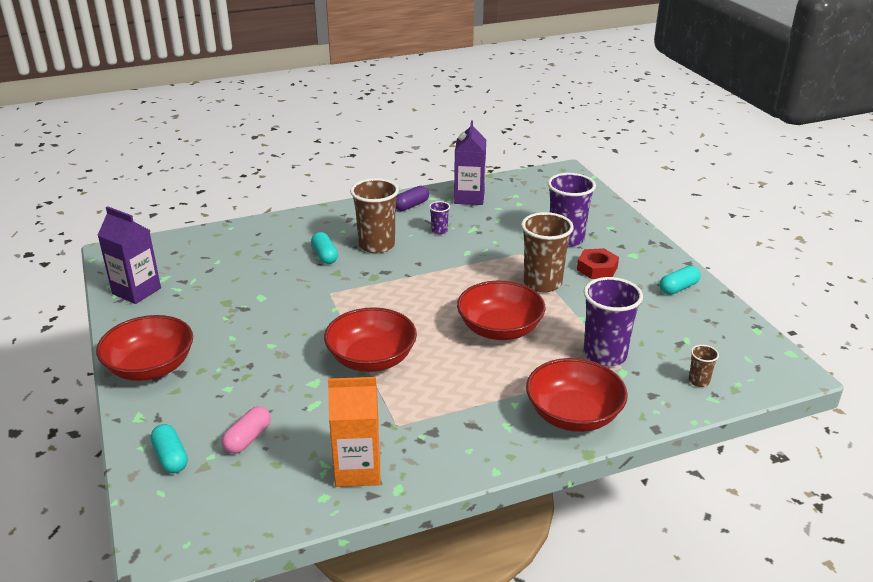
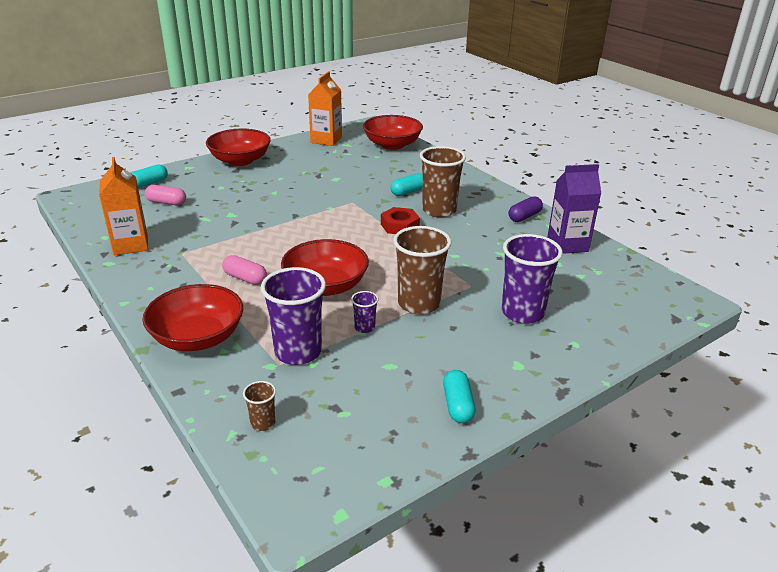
camera: 75 degrees right, 0 degrees up
(136, 291) = (326, 140): purple carton -> orange carton
(371, 359) = (265, 232): red bowl -> red bowl (392, 145)
(411, 205) = (524, 217): purple capsule -> purple capsule turned 75 degrees counterclockwise
(439, 231) = (486, 236): purple cup -> purple cup (364, 327)
(470, 379) = (245, 278): none -> pink capsule
(597, 268) = (469, 338): red nut -> red nut (400, 226)
(678, 288) = (458, 405): turquoise capsule -> turquoise capsule turned 45 degrees clockwise

